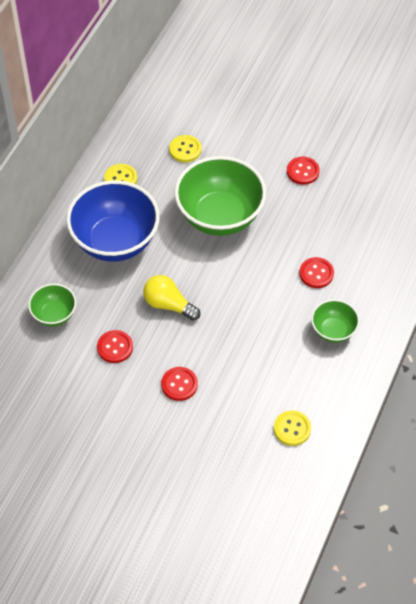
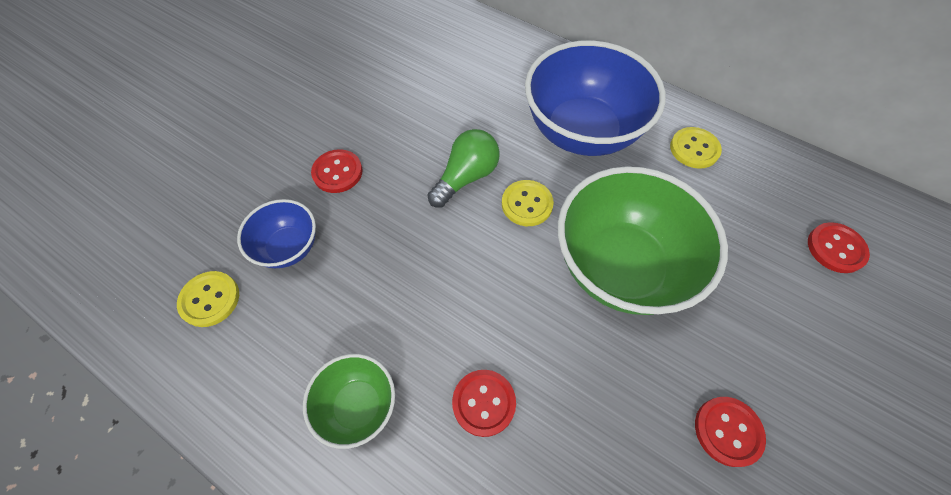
camera: 100 degrees right, 5 degrees up
(54, 315) = (477, 64): green bowl -> none
(115, 347) = (415, 114): red button -> red button (835, 248)
(168, 305) = (466, 177): yellow light bulb -> green light bulb
(185, 149) = (761, 238): yellow button -> yellow button (527, 204)
(246, 396) = (288, 247): none -> blue bowl

